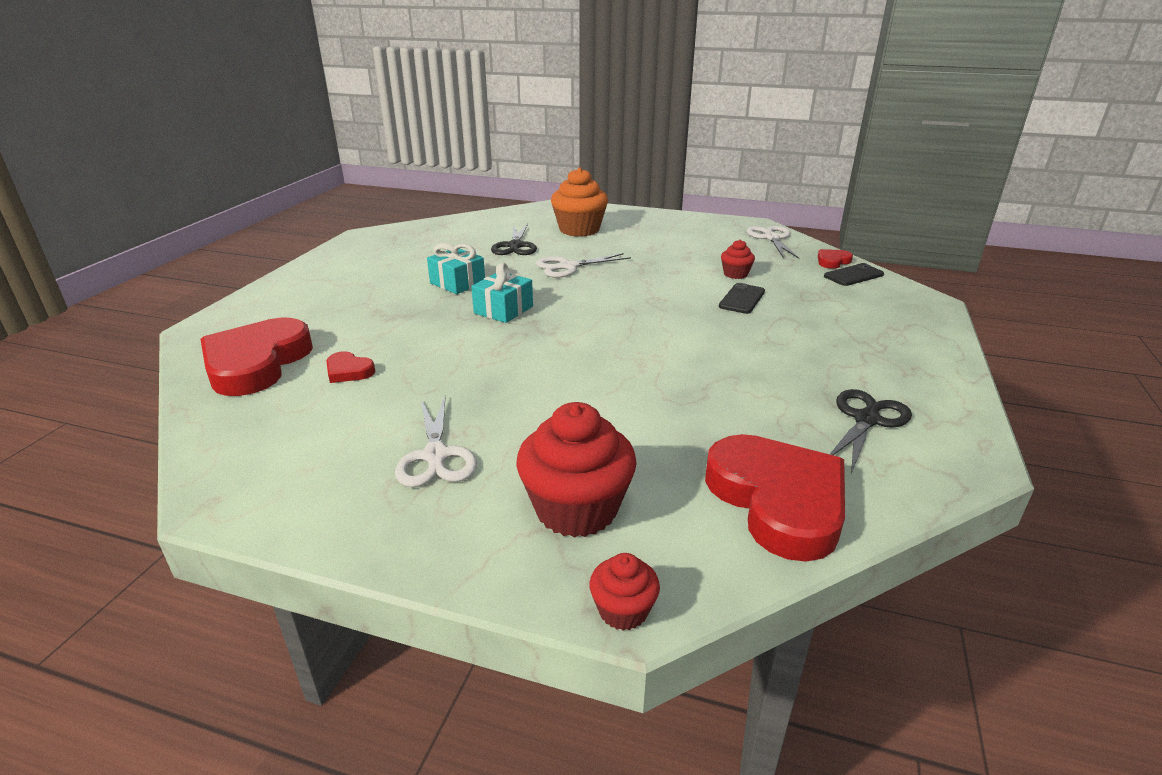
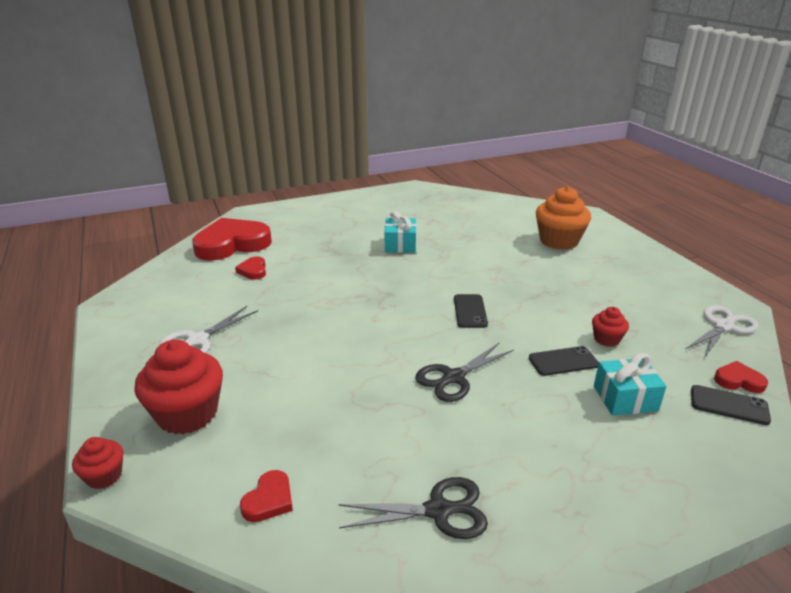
camera: 50 degrees right, 0 degrees up
(503, 310) = (388, 276): turquoise gift -> turquoise gift (625, 398)
(515, 246) = (486, 234): black scissors -> black scissors (454, 377)
(568, 267) = (489, 266): white scissors -> none
(622, 301) = (470, 311): none -> black phone
(778, 500) = (269, 500): red heart -> red heart, size x0.43

